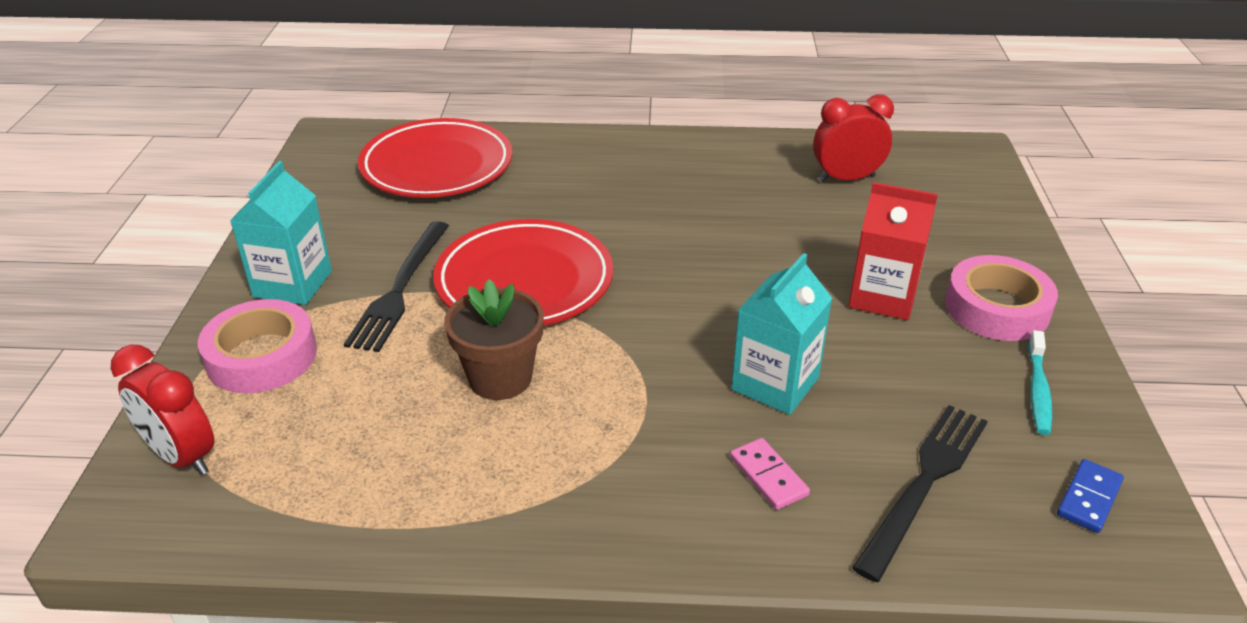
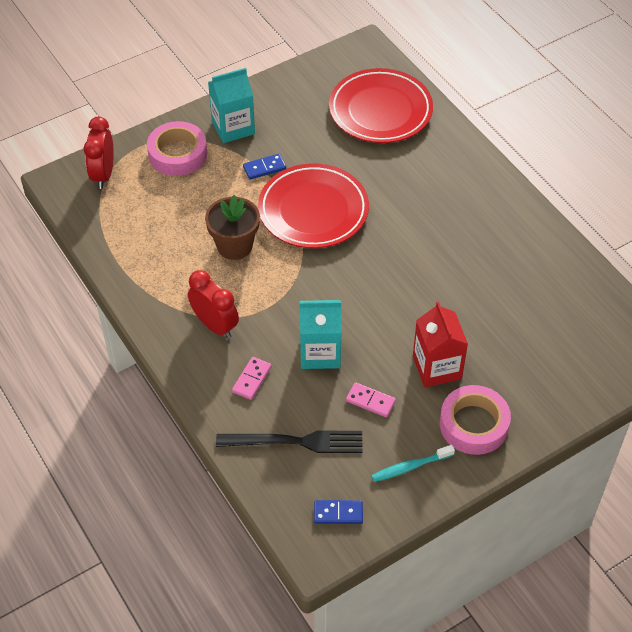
camera: 55 degrees right, 15 degrees up
(400, 289) = (264, 168): black fork -> blue domino
(846, 179) = (552, 299): red clock -> red clock (215, 325)
(898, 375) = (370, 401): none -> pink domino

